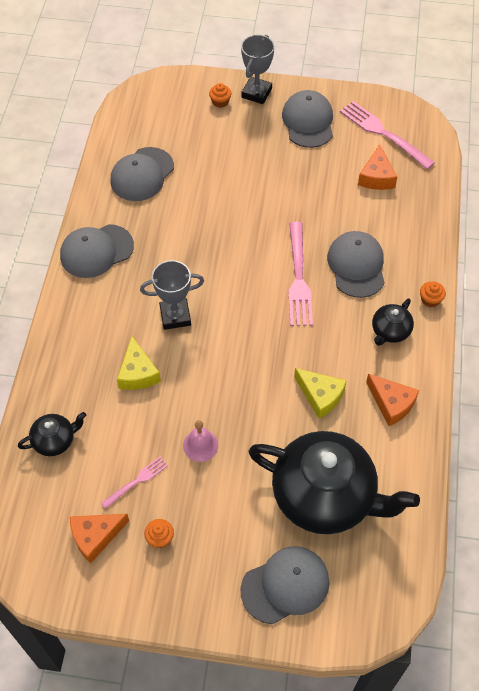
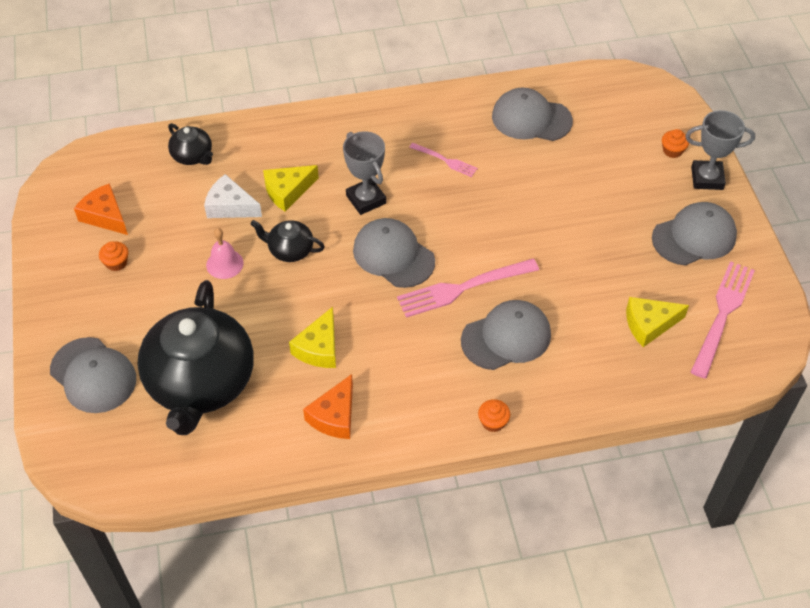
camera: 70 degrees right, 5 degrees down
(96, 251) = (416, 115): grey cap -> grey cap (393, 255)
(134, 424) = (230, 206): none -> white cheese
(136, 481) = (170, 227): pink fork -> pink fork (445, 160)
(376, 177) = (649, 324): orange cheese -> yellow cheese
(390, 331) = (430, 392): black teapot -> black teapot (290, 250)

